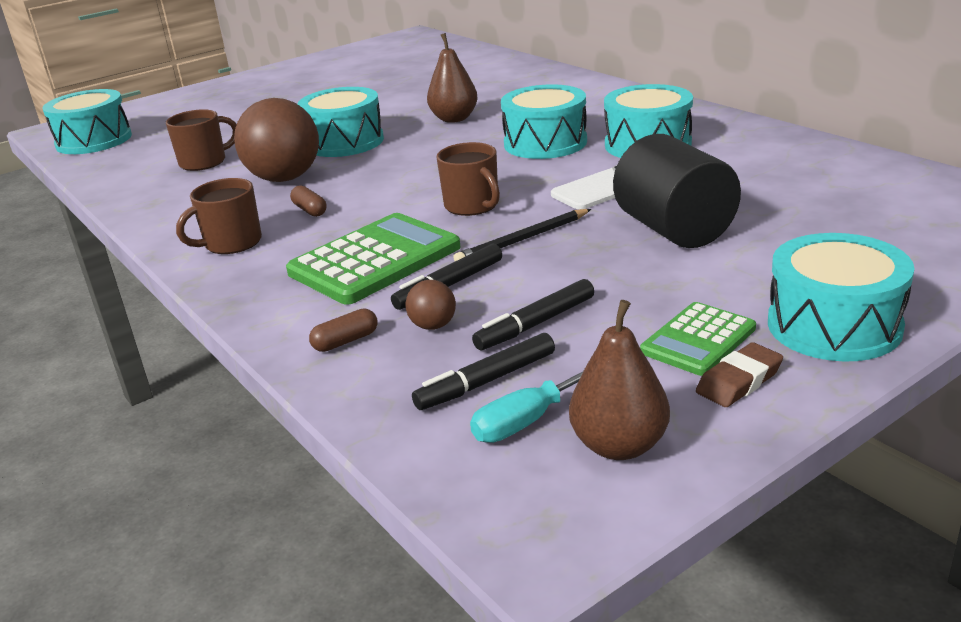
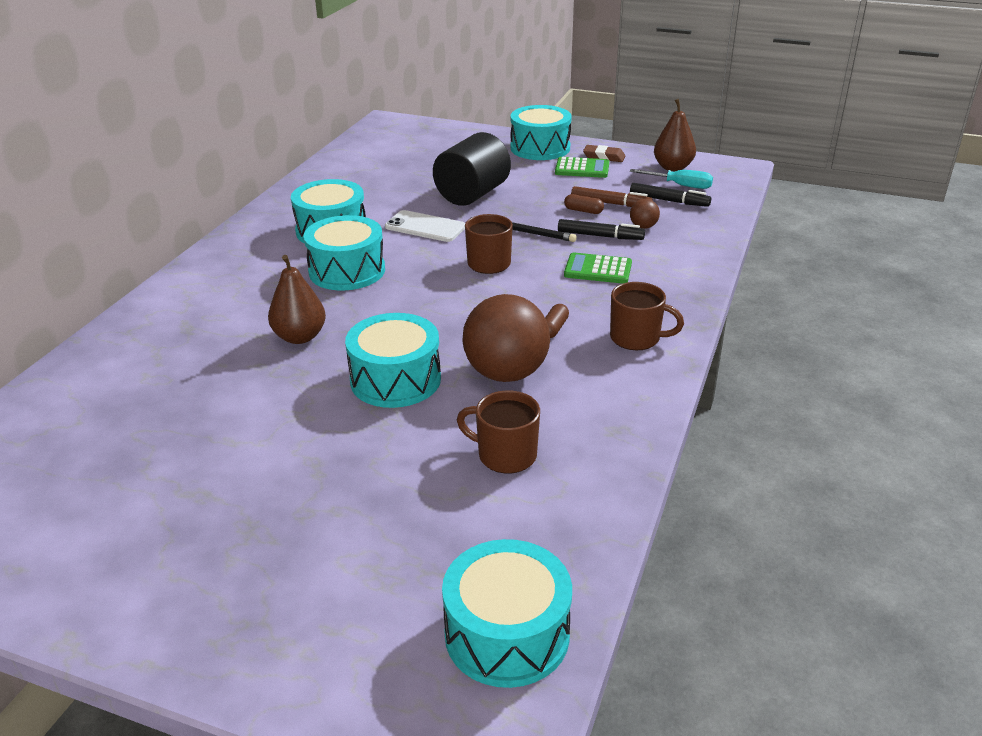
camera: 125 degrees left, 5 degrees up
(345, 341) = (685, 244): brown capsule -> brown capsule (583, 211)
(375, 260) = (598, 269): green calculator -> green calculator, size x0.58
(535, 324) = (610, 203): black marker -> brown marker

